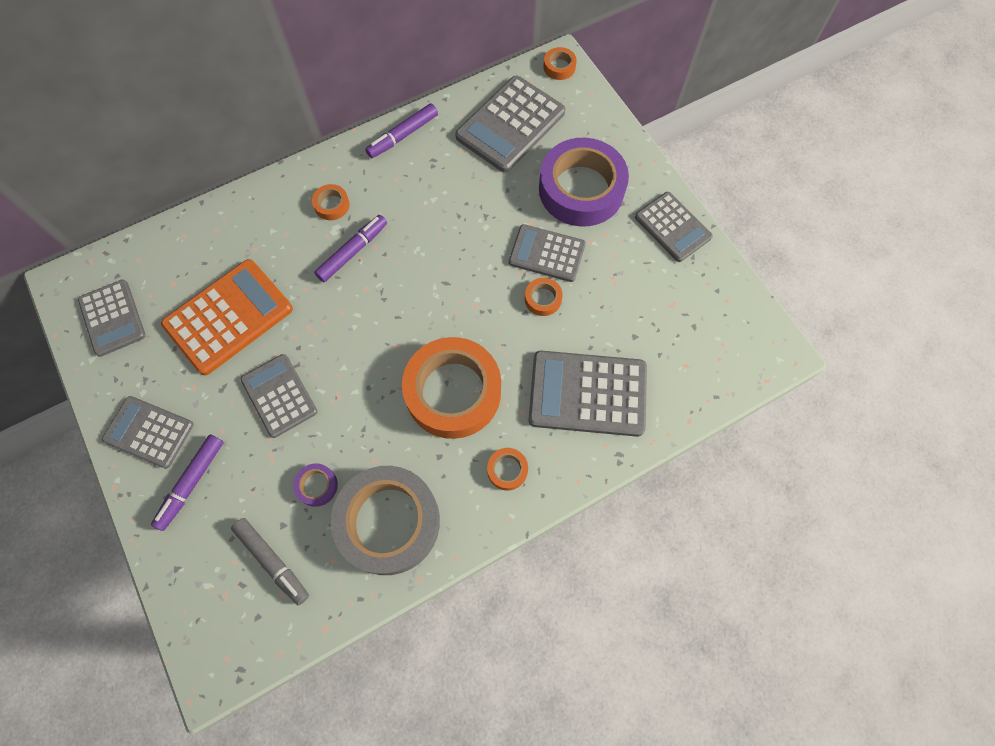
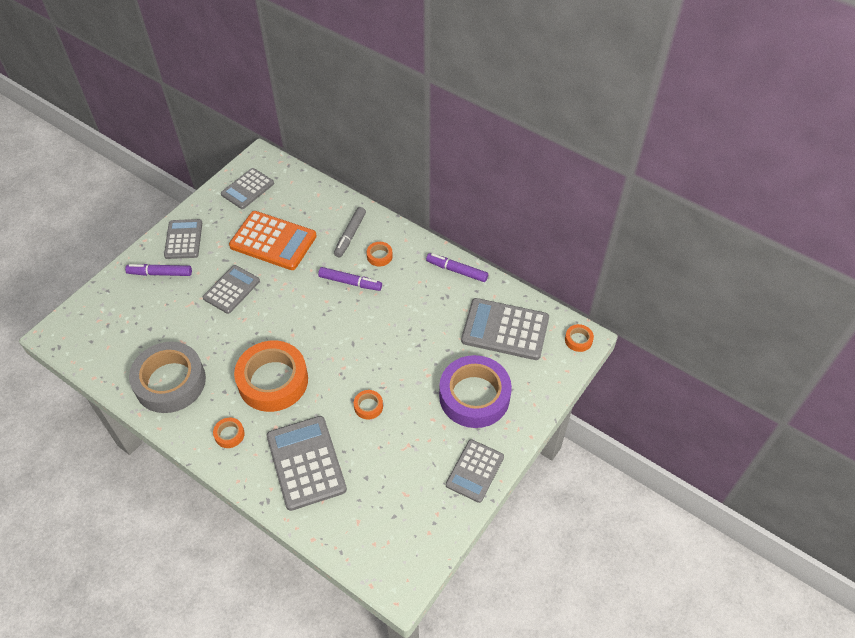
camera: 65 degrees right, 15 degrees down
(272, 561) = (126, 333): grey marker -> grey marker (350, 235)
(317, 486) = (180, 334): purple tape -> none
(547, 253) = (407, 395): grey calculator -> none

